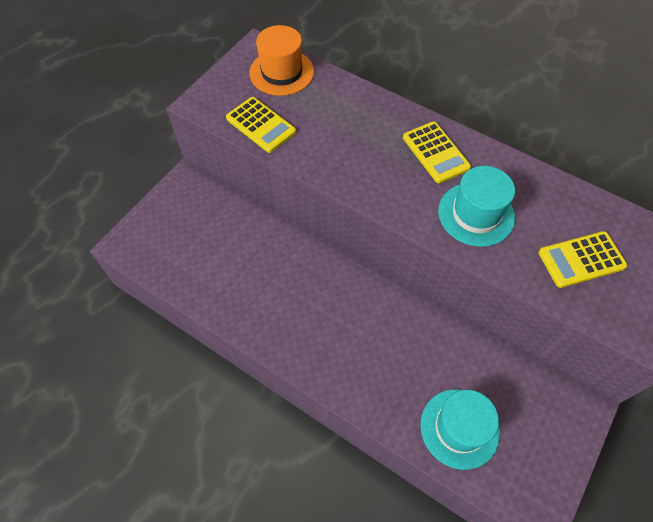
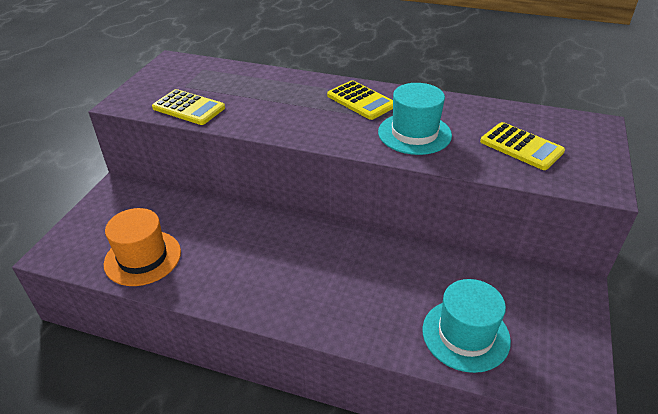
camera: 15 degrees left, 20 degrees down
(281, 72) = (199, 72): orange hat -> orange hat (143, 258)
(581, 259) = (521, 147): yellow calculator -> yellow calculator turned 105 degrees counterclockwise

